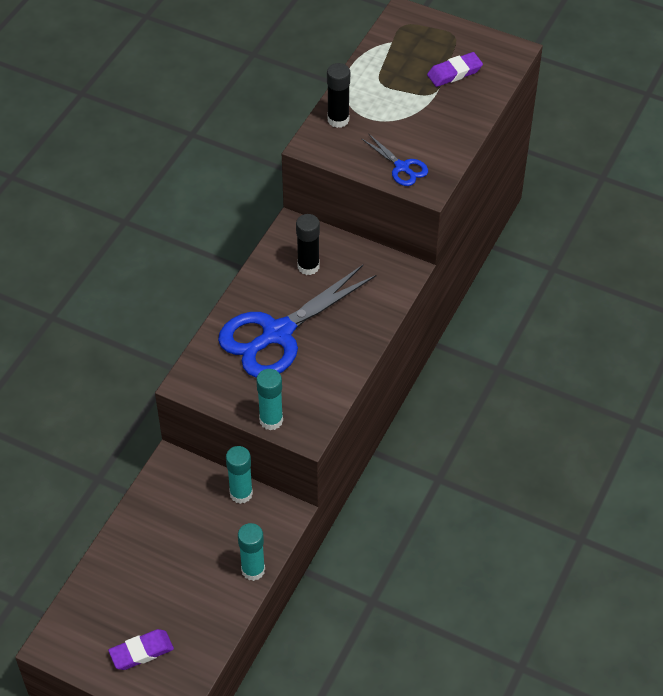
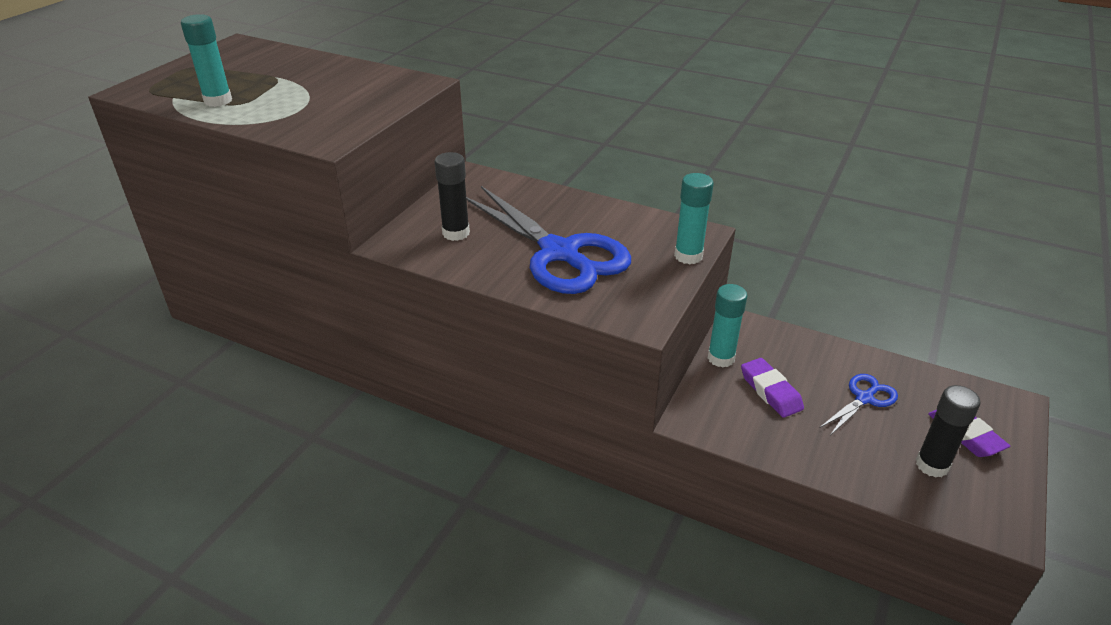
camera: 90 degrees left, 15 degrees down
(253, 570) = (818, 347): turquoise glue stick -> turquoise glue stick (218, 101)
(338, 120) = (292, 126): black glue stick -> black glue stick (932, 465)
(402, 167) = (388, 94): blue scissors -> blue scissors (864, 398)
(454, 73) = (251, 68): purple eraser -> purple eraser (770, 391)

